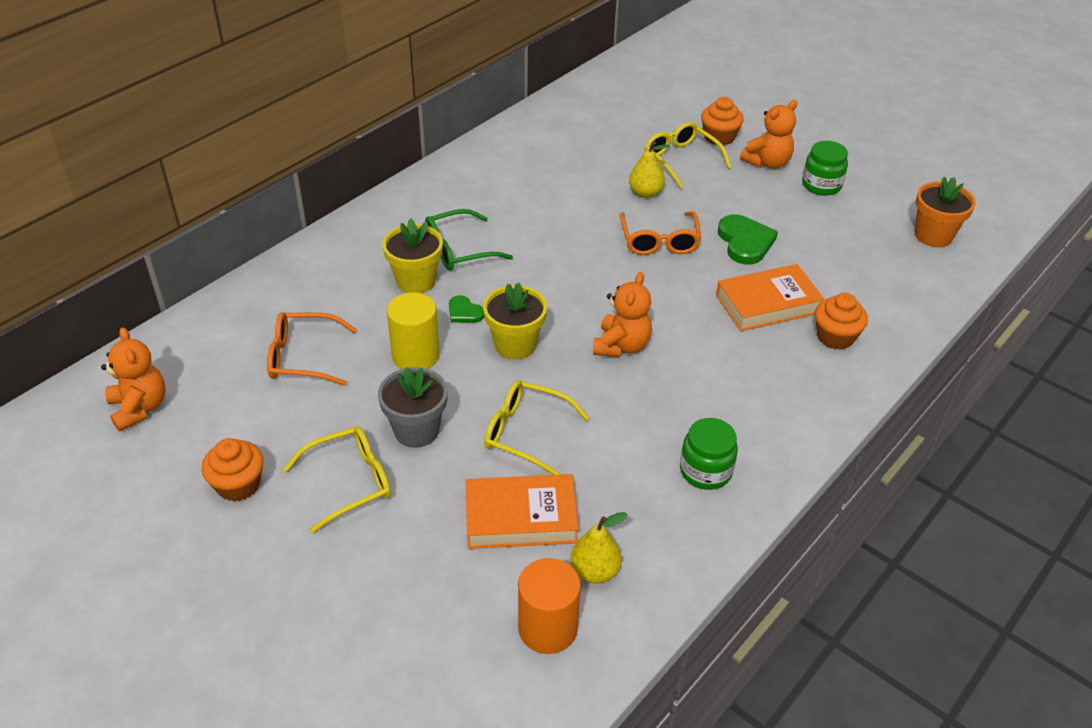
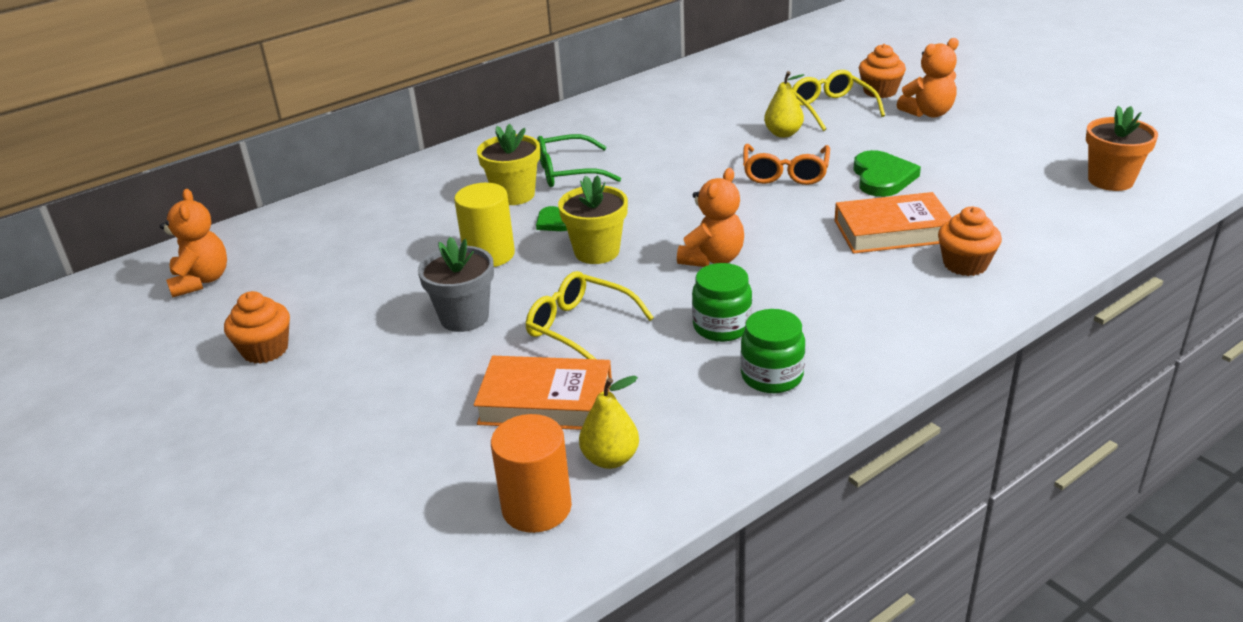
camera: 15 degrees right, 10 degrees down
(302, 357) = (375, 250): orange glasses -> none
(350, 482) = (377, 356): yellow glasses -> none
(821, 185) = (985, 133): green jar -> green jar (722, 326)

